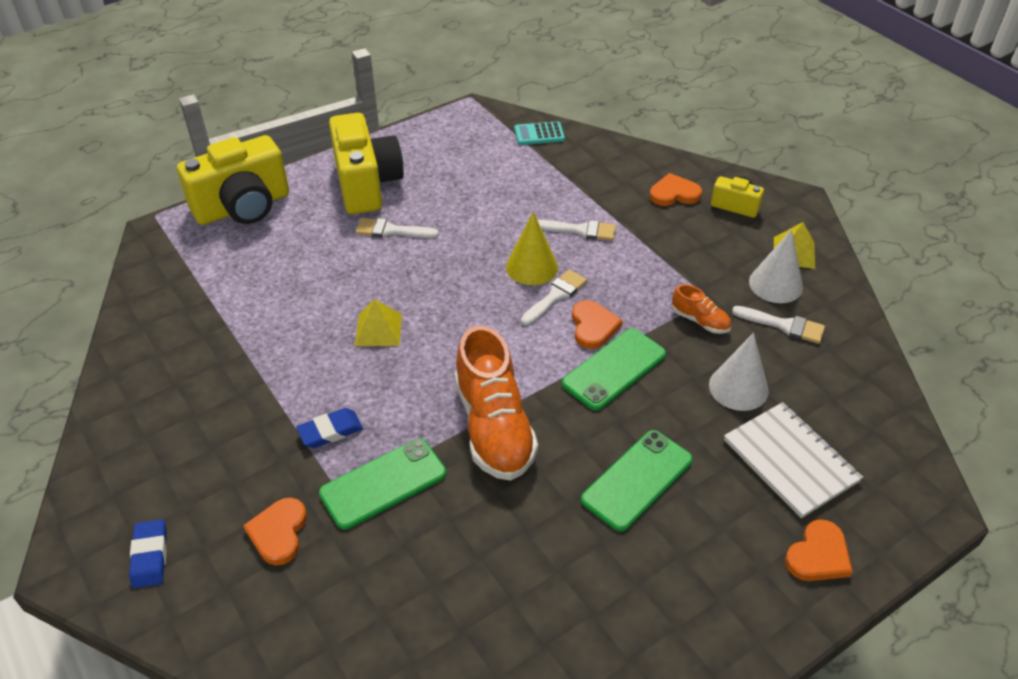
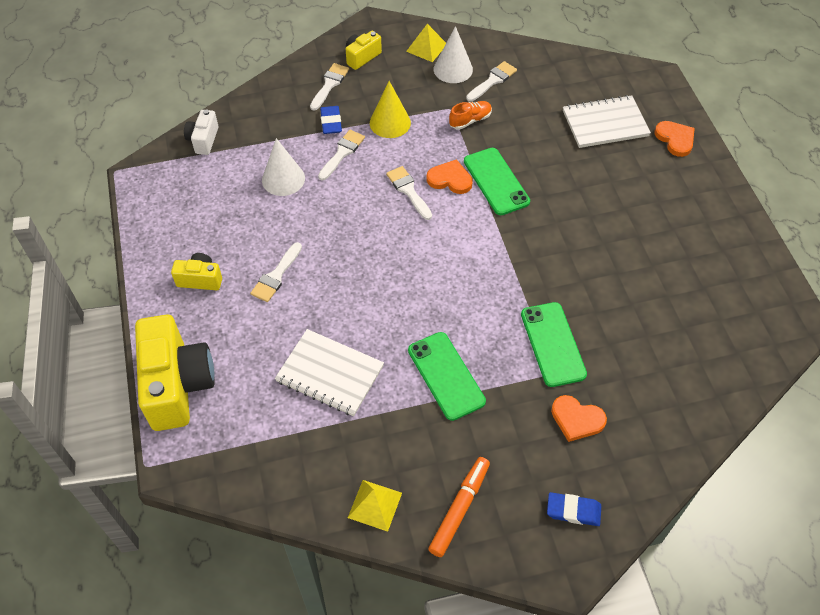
camera: 70 degrees left, 10 degrees up
(139, 448) = (459, 509): none -> orange marker
(283, 302) = (330, 374): none -> white notebook
(330, 431) = (491, 367): blue eraser -> blue eraser (331, 122)
(366, 184) = (200, 279): yellow camera -> yellow camera, size x0.49
(378, 329) = (394, 312): yellow pyramid -> yellow pyramid (375, 505)
(494, 427) = (523, 265): orange shoe -> none
(531, 267) = (369, 195): yellow cone -> yellow cone (390, 122)
(539, 134) = (203, 140): turquoise calculator -> white camera
(637, 480) = (595, 202): green phone -> green phone (446, 376)
(674, 193) = (329, 85): orange heart -> white brush
(738, 387) = (538, 124): white cone -> white cone (283, 179)

